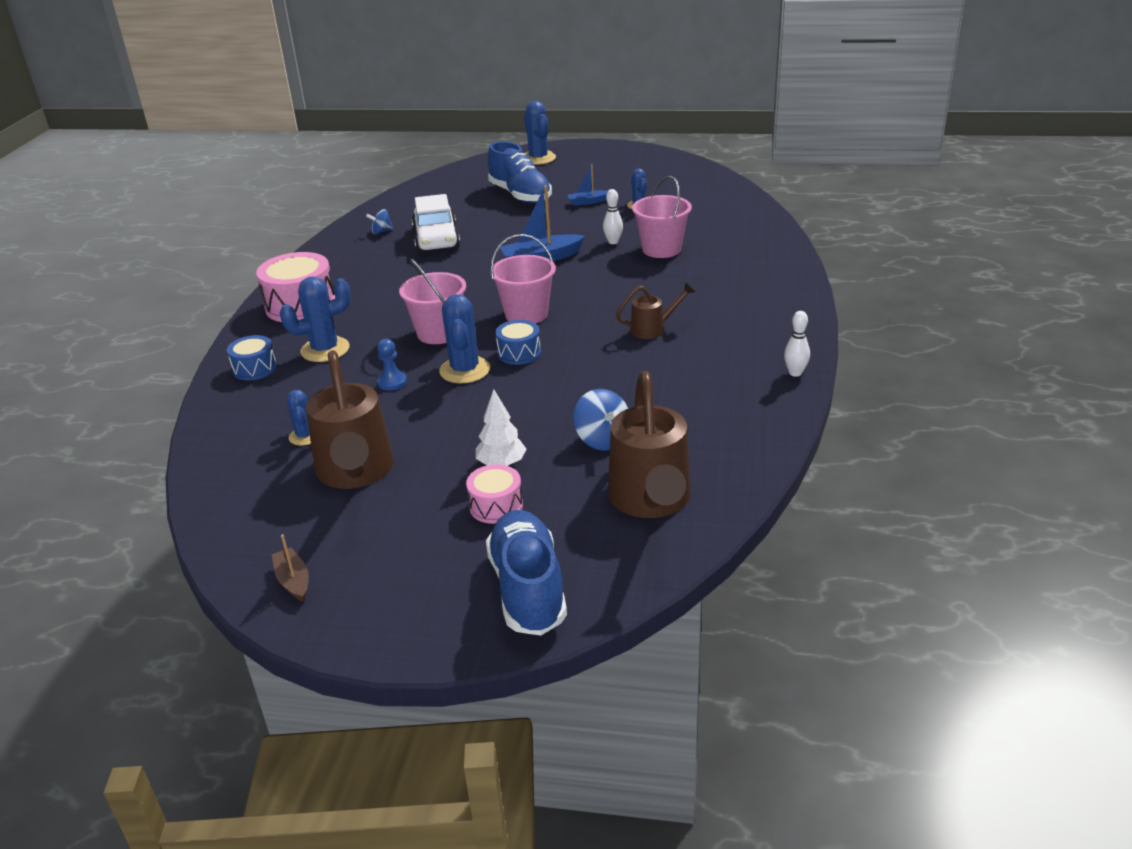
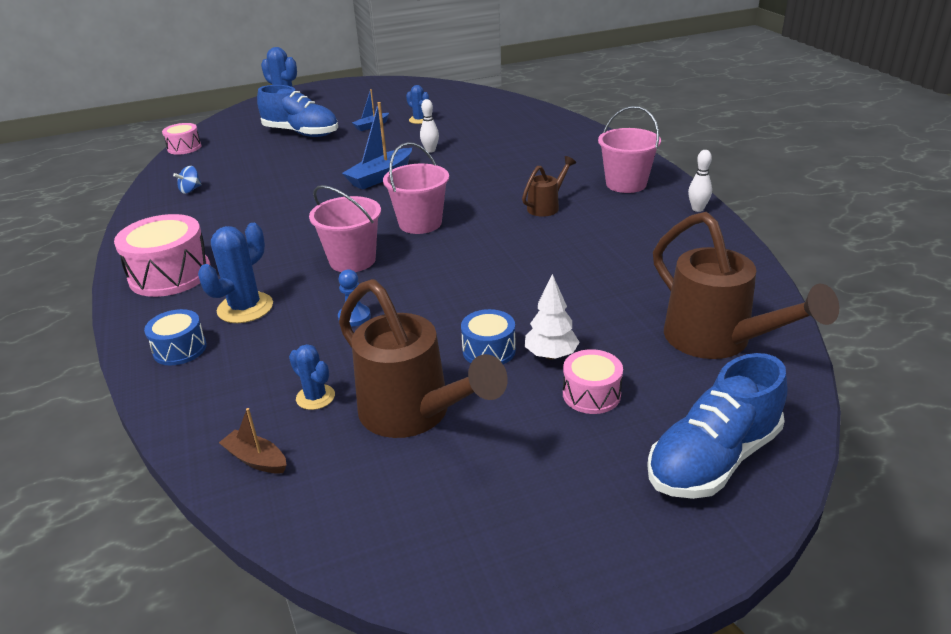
camera: 30 degrees left, 0 degrees up
(293, 581) = (471, 553): brown boat -> brown boat (256, 459)
(413, 188) = (184, 147): none -> pink drum
(436, 239) = (257, 183): white car -> none
(465, 370) = (417, 285): blue cactus -> none
(519, 353) = (452, 256): blue drum -> blue drum (489, 350)
(528, 589) = (713, 459): blue shoe -> blue shoe turned 90 degrees counterclockwise
(603, 439) = (614, 304): blue spinning top -> none
(661, 249) = (478, 147): pink bucket -> pink bucket (626, 184)

